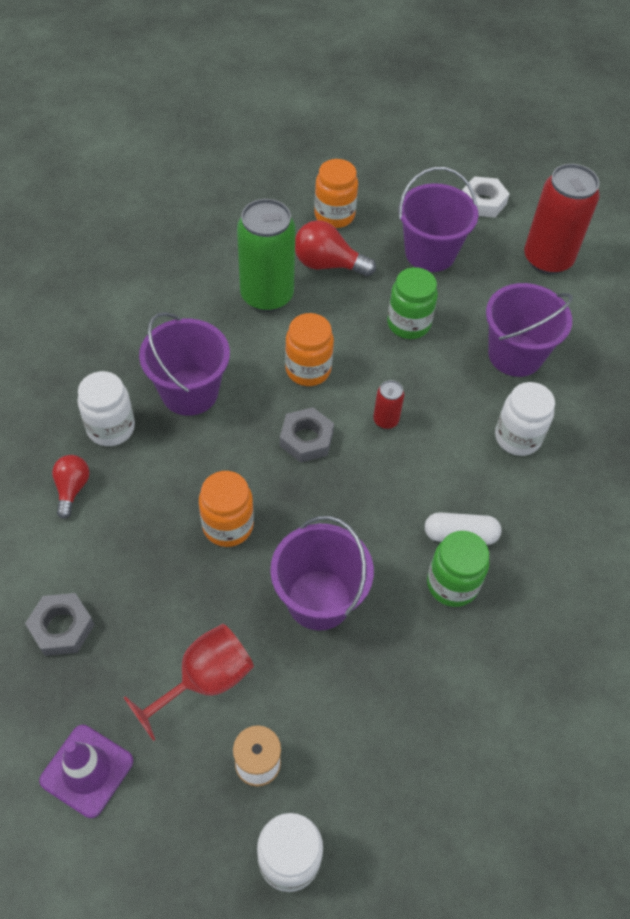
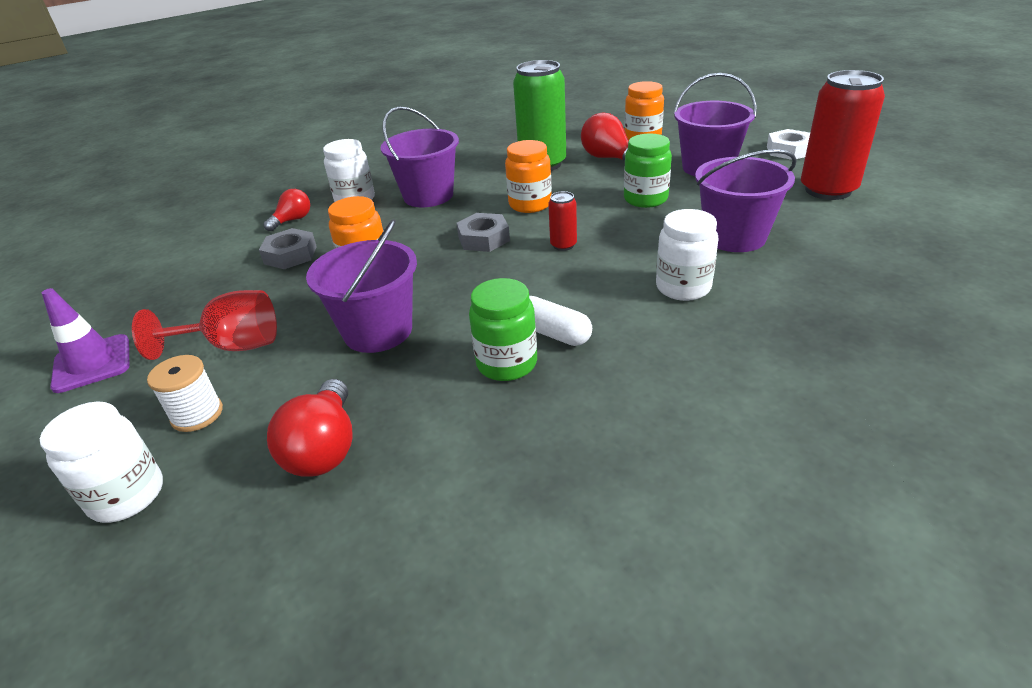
camera: 40 degrees right, 20 degrees down
(61, 627) = (191, 282): grey nut -> grey nut (290, 255)
(393, 734) = (324, 448): none -> red light bulb

